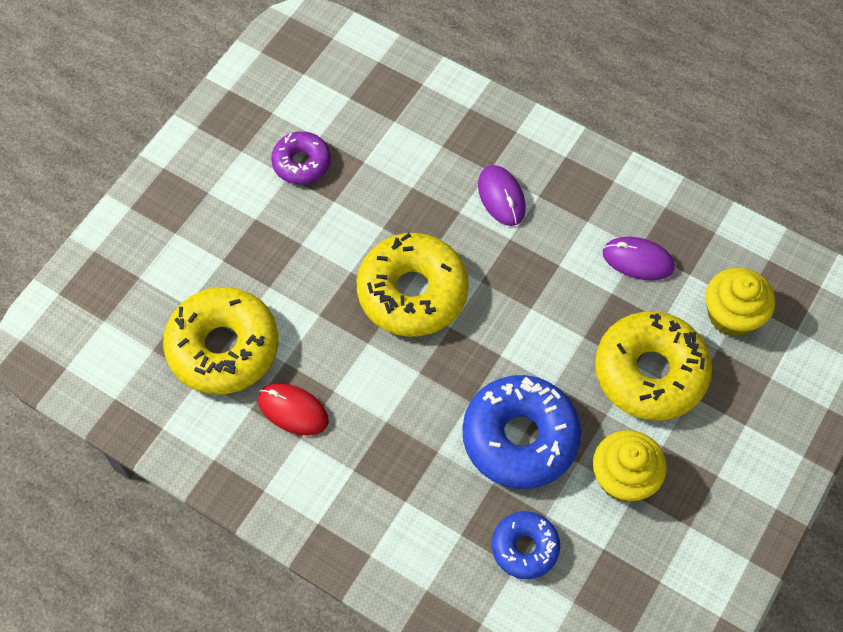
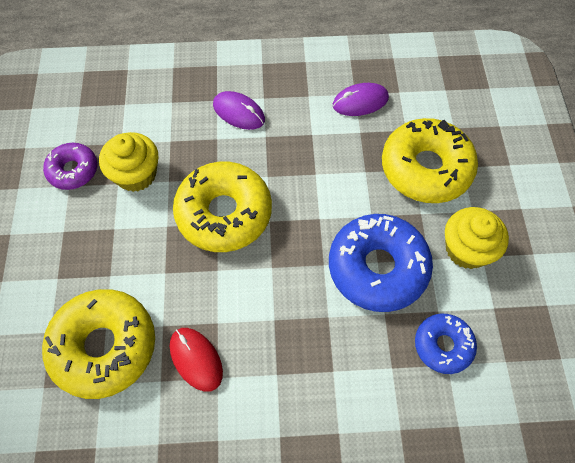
camera: 35 degrees left, 0 degrees up
(293, 410) = (196, 359): red mouse -> red mouse turned 60 degrees clockwise
(732, 315) = (445, 101): yellow cupcake -> yellow cupcake (136, 174)

